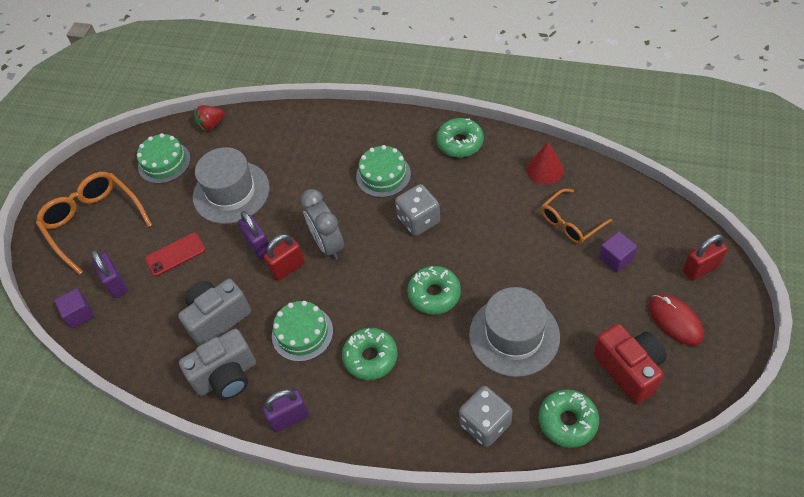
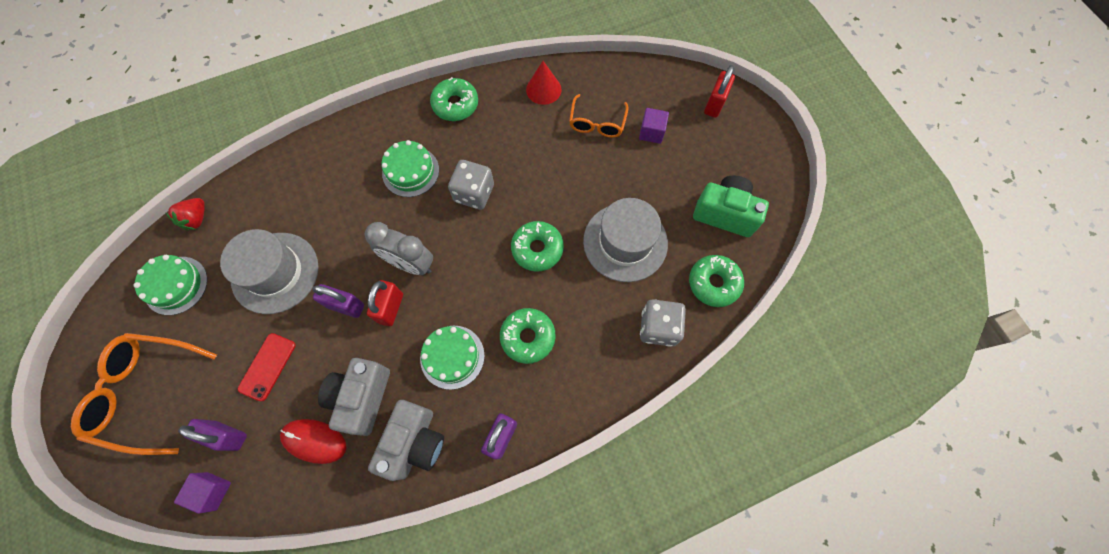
camera: 45 degrees left, 15 degrees up
(629, 369) = (724, 213): red camera -> green camera
(675, 321) = (727, 155): red mouse -> red mouse (314, 441)

